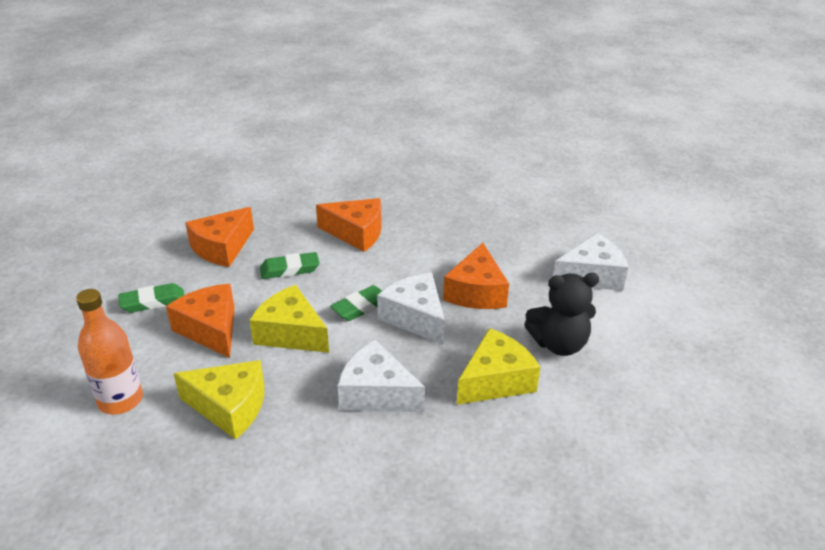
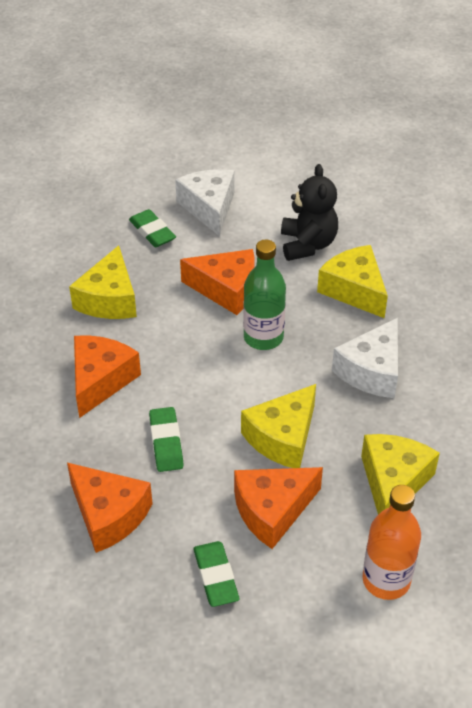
camera: 85 degrees left, 10 degrees up
(361, 307) = (243, 379): green eraser -> green eraser (152, 232)
(415, 317) = (263, 337): white cheese -> green bottle
(449, 229) = (109, 299): none -> yellow cheese

